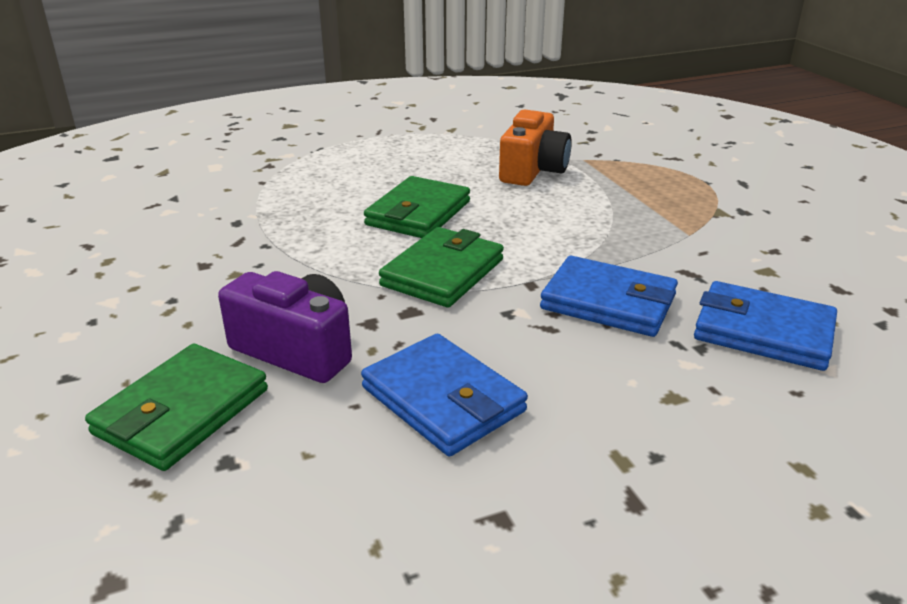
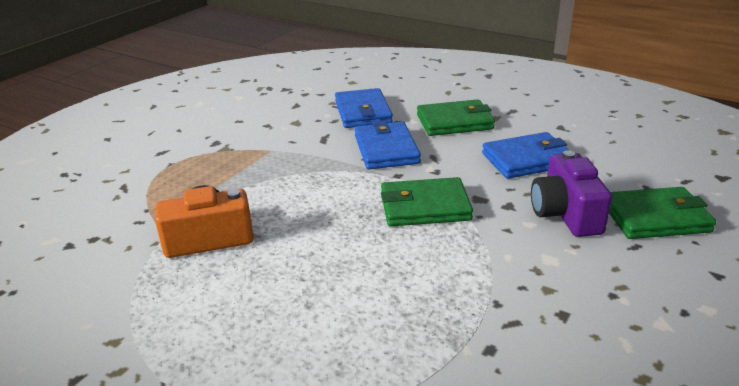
camera: 125 degrees left, 0 degrees up
(418, 213) = (354, 256): green wallet -> green wallet (454, 122)
(443, 399) = (527, 160): blue wallet -> blue wallet turned 60 degrees clockwise

